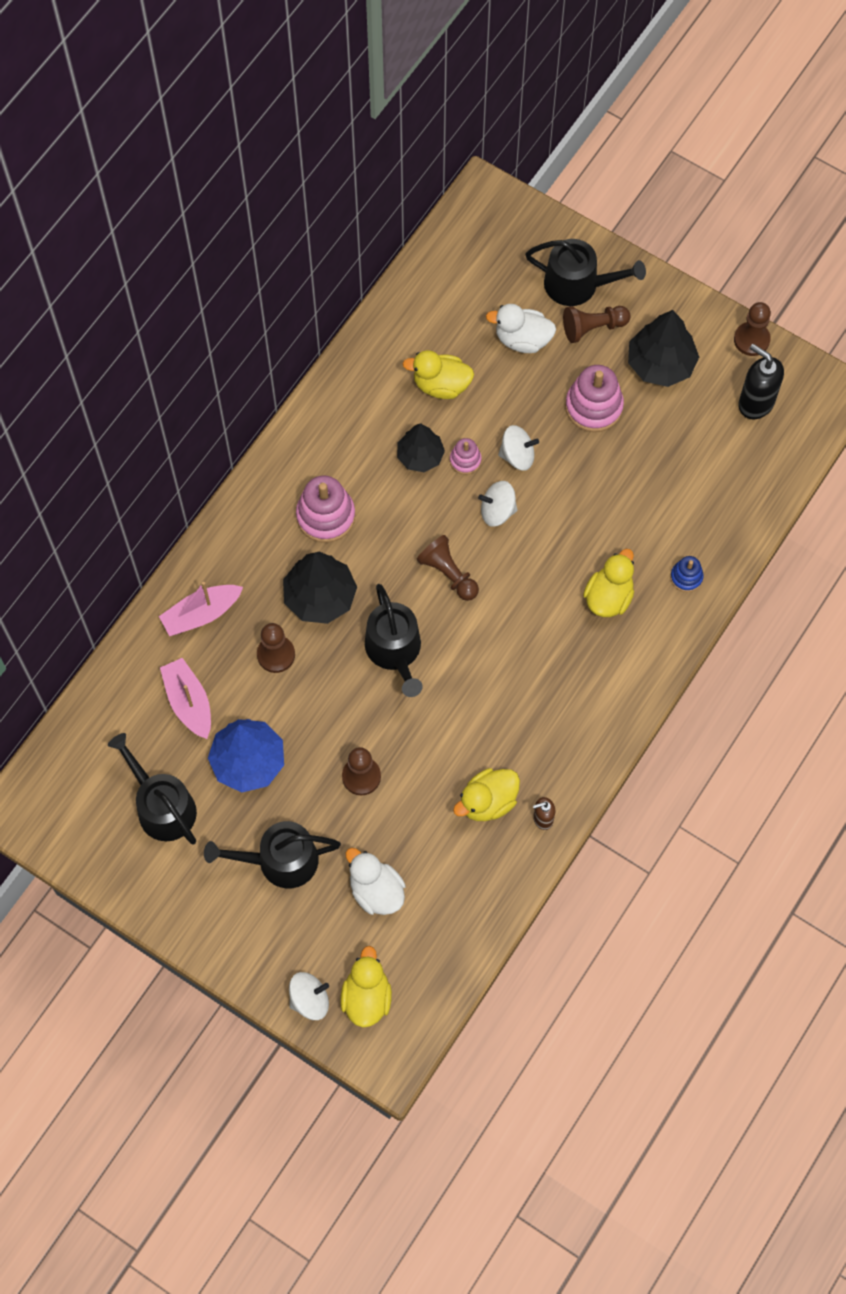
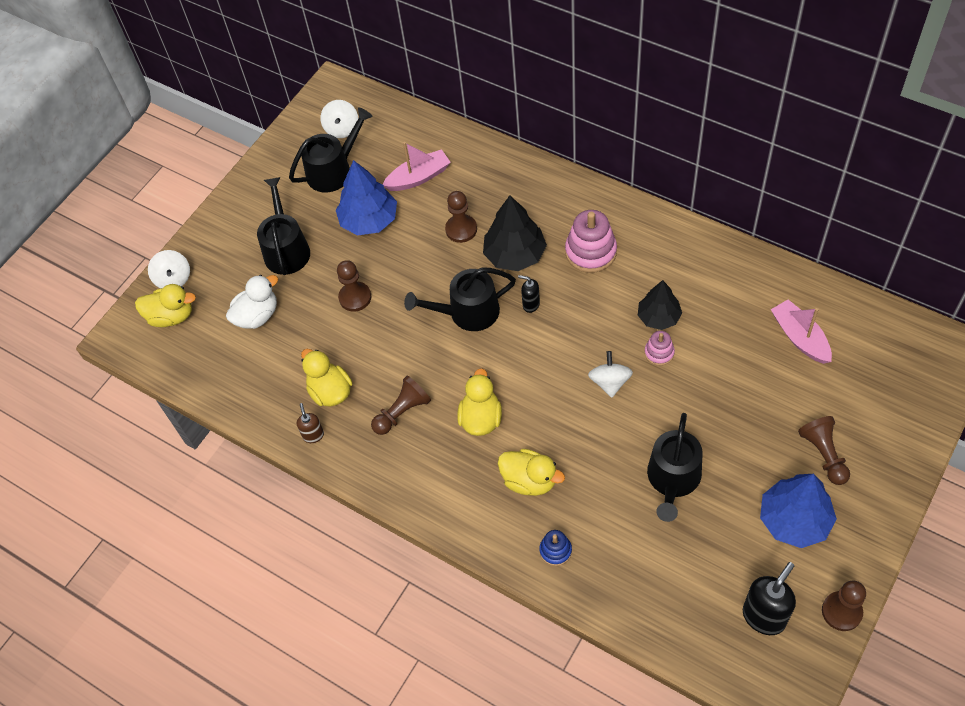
camera: 95 degrees right, 10 degrees down
(201, 614) = (494, 177): pink boat -> pink boat (800, 337)
(391, 583) = (531, 304): none -> black soap dispenser
(441, 385) = (734, 328): yellow duck -> yellow duck (481, 418)
(448, 574) = (543, 347): brown pawn -> brown pawn (402, 412)
(517, 456) = (669, 395): white spinning top -> white spinning top (342, 129)
(522, 339) = (797, 392): white duck -> none
(578, 284) = (871, 438): black watering can -> black watering can (673, 479)
(593, 407) = (733, 459): pink stacking toy -> none
(660, 364) = (794, 520): black tree -> blue tree

